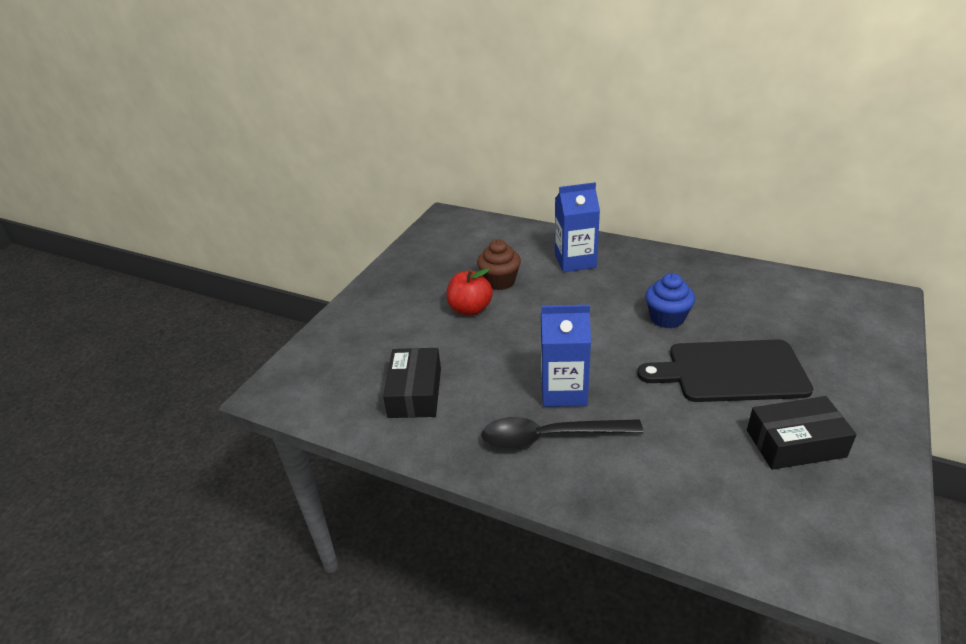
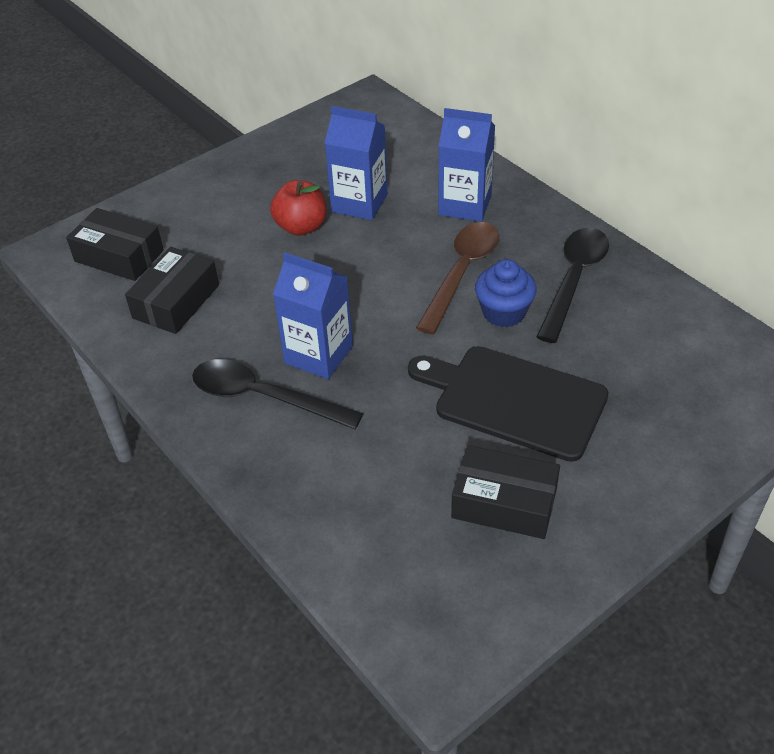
camera: 25 degrees right, 10 degrees up
(337, 375) = (119, 256): none -> black box
(499, 281) = (359, 203): brown cupcake -> blue carton
(614, 303) = (462, 273): none -> brown spoon
(691, 283) = (574, 280): none -> black spoon

